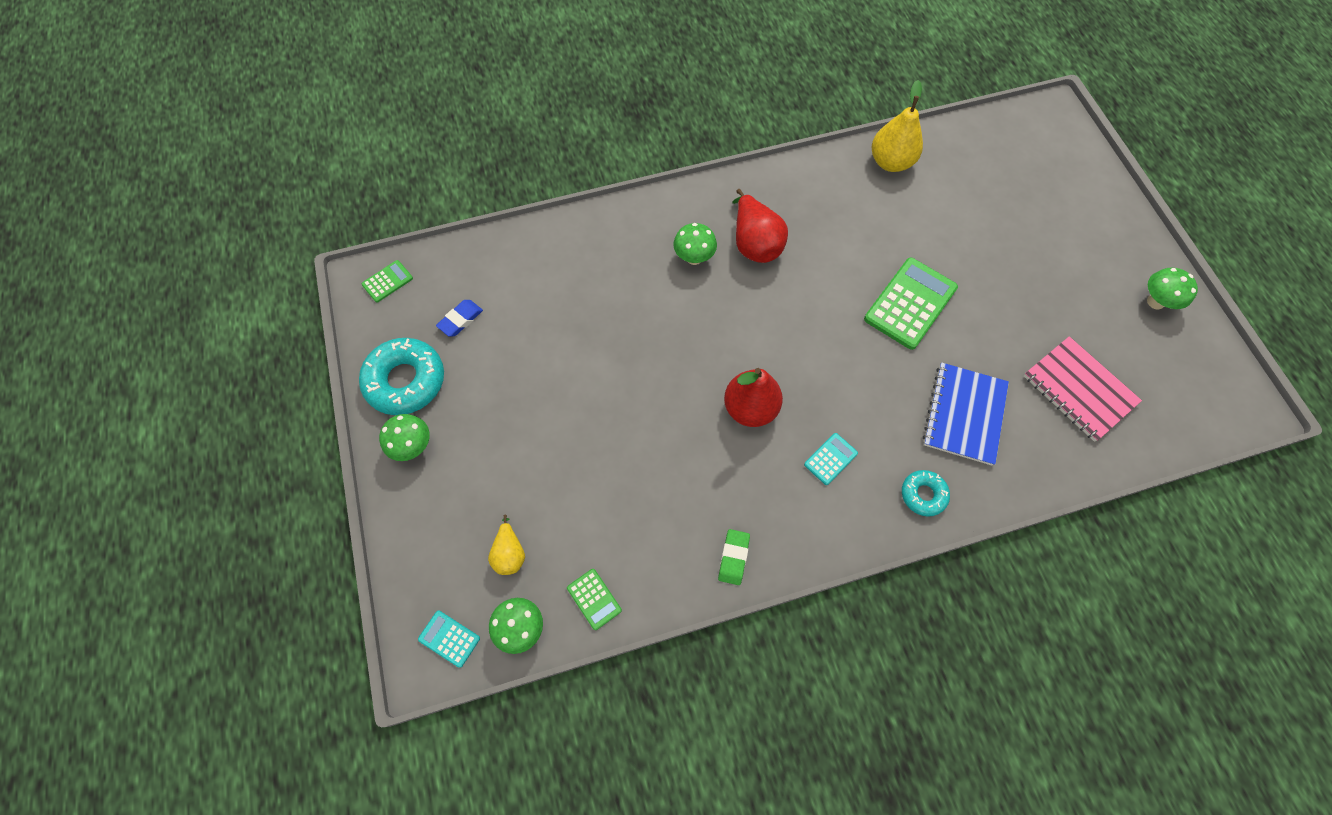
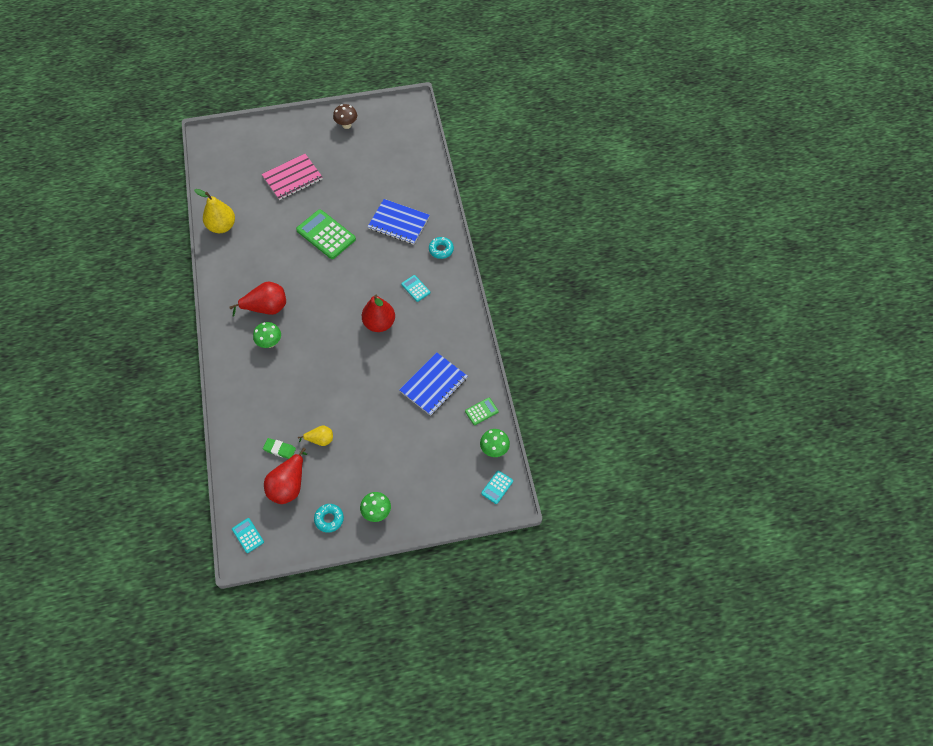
camera: 85 degrees left, 5 degrees down
(387, 281) = (248, 535): green calculator -> turquoise calculator
(405, 381) = (329, 519): turquoise donut -> turquoise donut, size x0.54
(460, 320) = (289, 485): blue eraser -> red pear
(509, 553) = (451, 455): yellow pear -> yellow pear (320, 440)
(641, 510) = (433, 385): none -> blue notebook
(733, 557) = (465, 341): green eraser -> green eraser (279, 449)
(1079, 389) = (392, 170): pink notebook -> pink notebook (292, 178)
(1155, 302) = (346, 125): green mushroom -> brown mushroom

